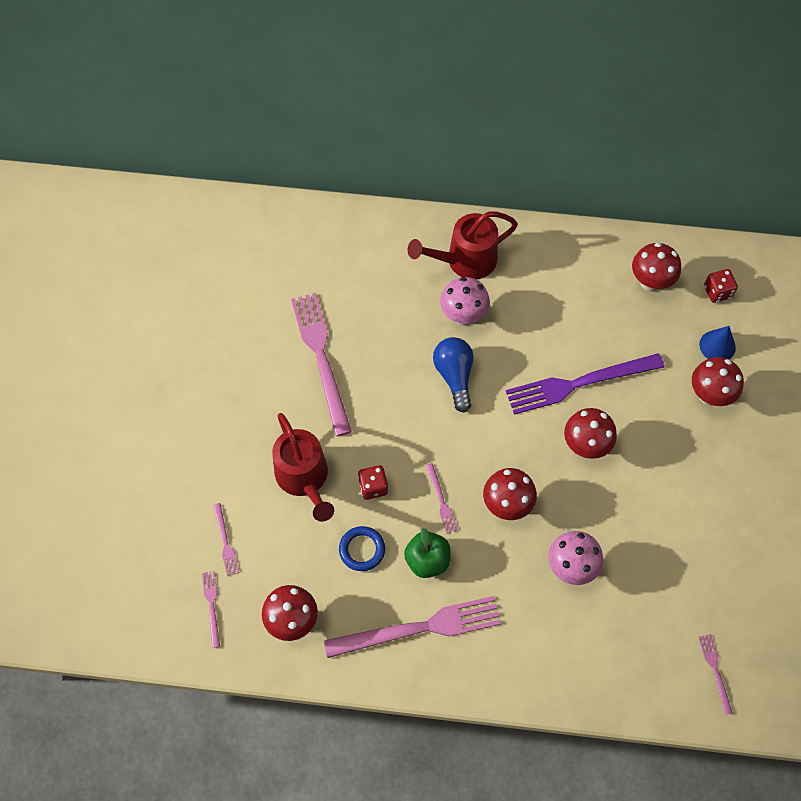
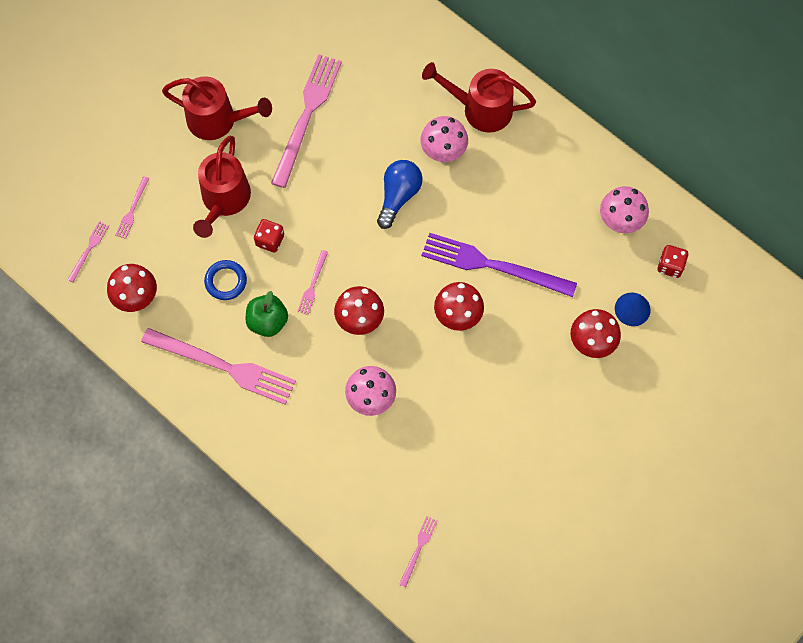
camera: 35 degrees right, 5 degrees up
(244, 411) = (218, 120): none -> red watering can
(650, 282) = (619, 222): red mushroom -> pink mushroom

